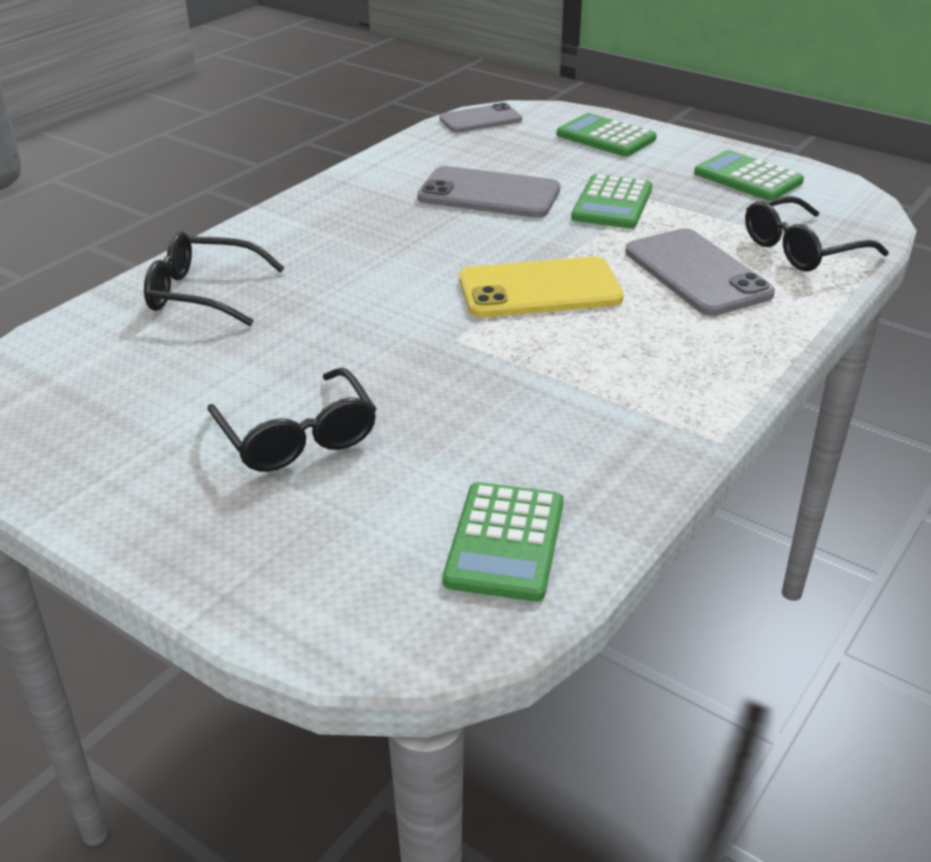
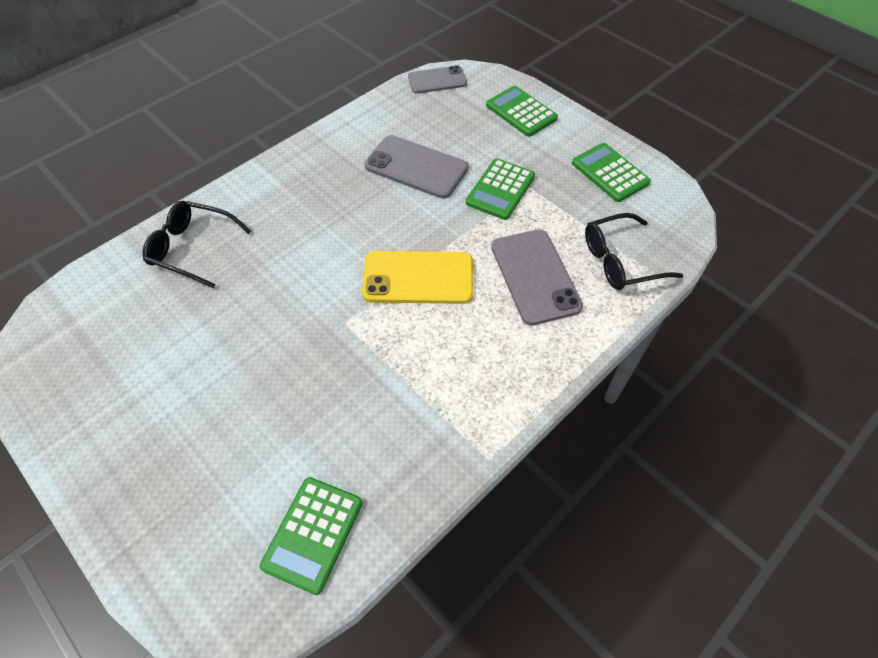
camera: 10 degrees right, 20 degrees up
(298, 437) = (212, 406): black glasses -> none

